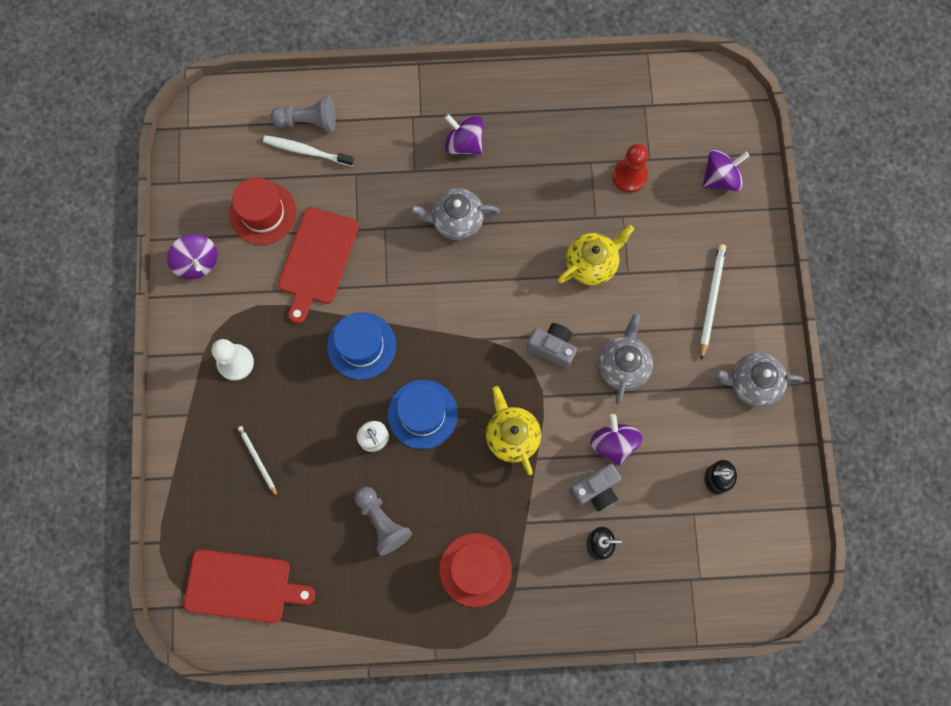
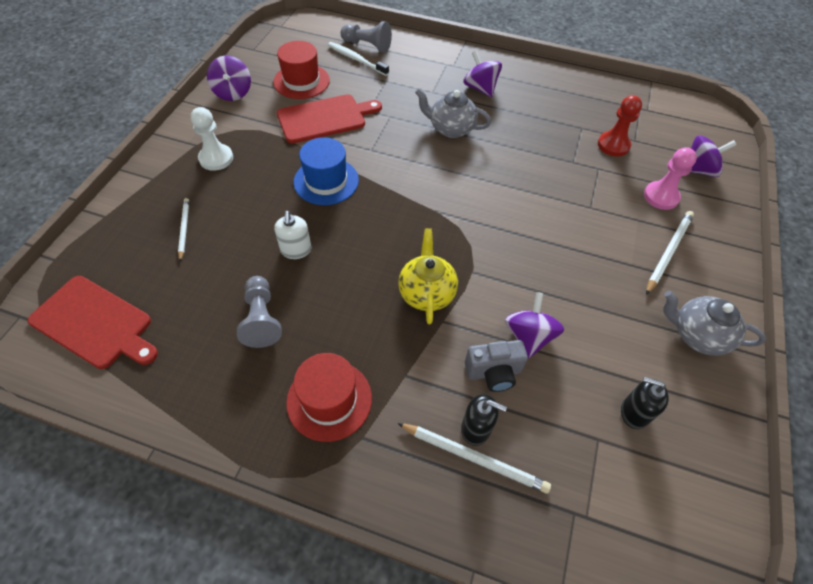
camera: 20 degrees right, 20 degrees down
(317, 260) = (325, 118): red cutting board -> red cutting board turned 150 degrees counterclockwise
(422, 414) = (351, 246): blue hat -> none
(552, 348) = (497, 238): grey camera -> none
(592, 264) = (558, 190): yellow teapot -> none
(605, 568) = (474, 458): none -> white pencil
(622, 365) = (561, 274): grey teapot -> none
(691, 231) = (661, 197): none -> pink pawn

